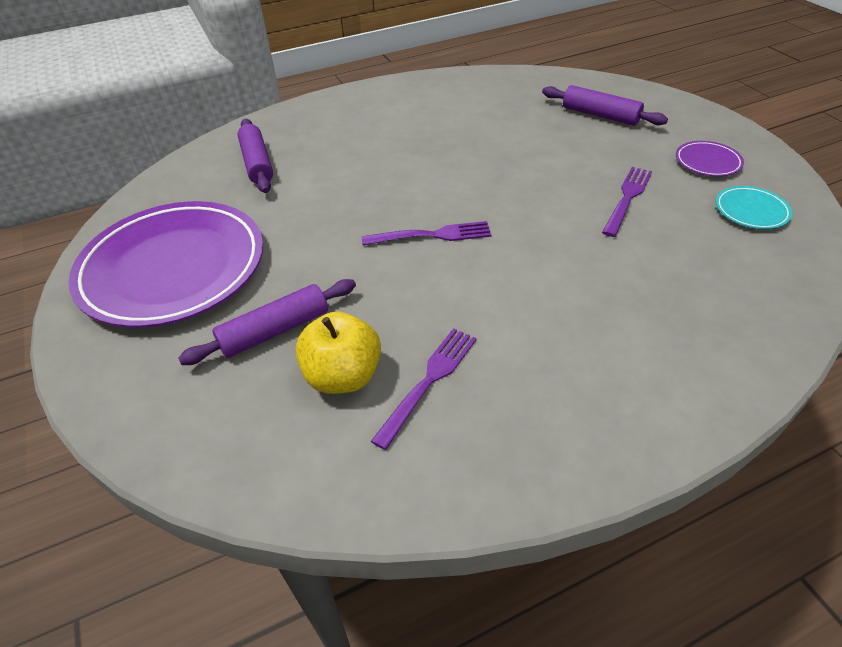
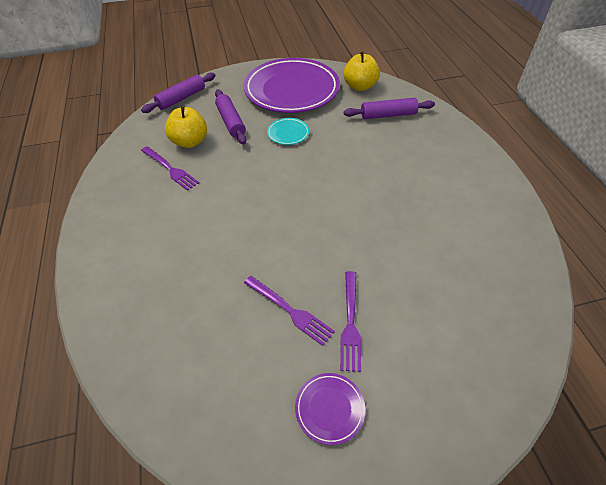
camera: 100 degrees right, 5 degrees up
(175, 194) = (360, 86): none -> yellow apple
(431, 235) = (284, 185): purple fork -> purple fork (350, 323)
(600, 115) = (440, 341): purple rolling pin -> purple rolling pin (181, 98)
(751, 211) = (240, 406): turquoise plate -> turquoise plate (288, 133)

